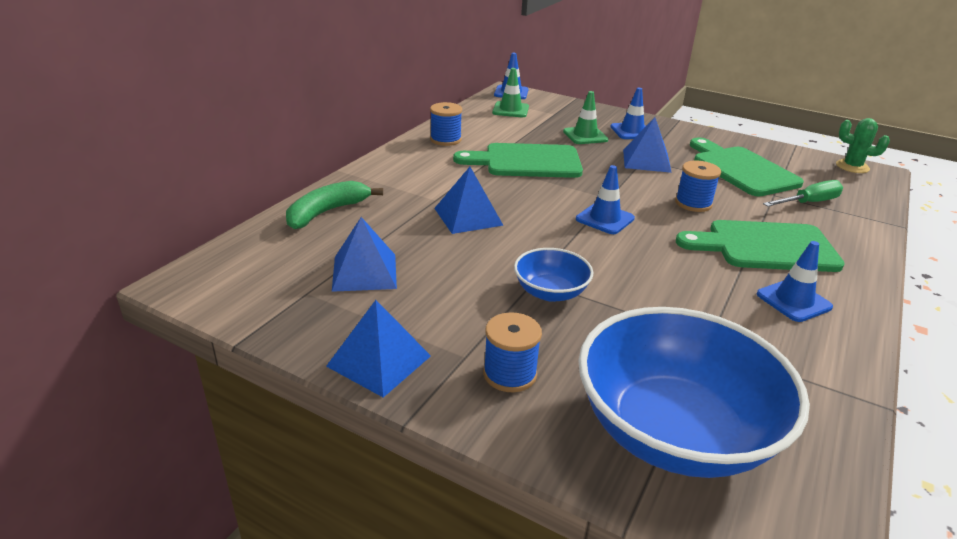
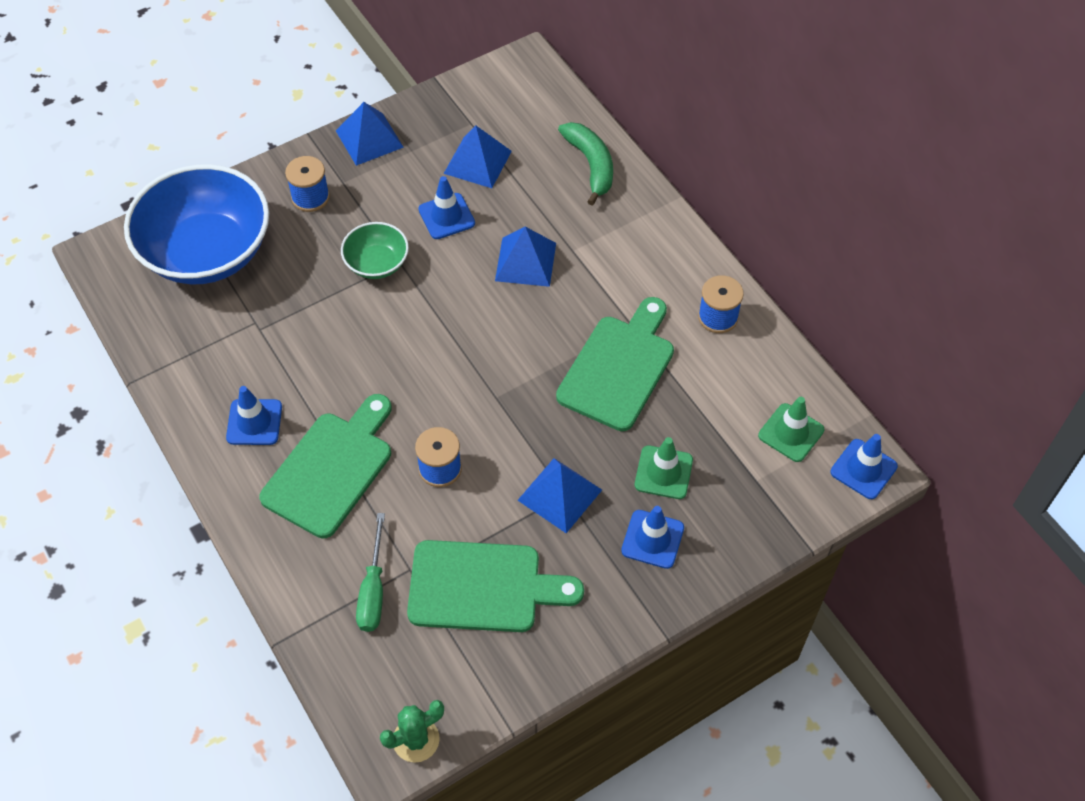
camera: 120 degrees right, 25 degrees up
(550, 292) = (377, 263): blue bowl -> green bowl
(605, 219) = (458, 367): blue traffic cone -> blue traffic cone (446, 216)

